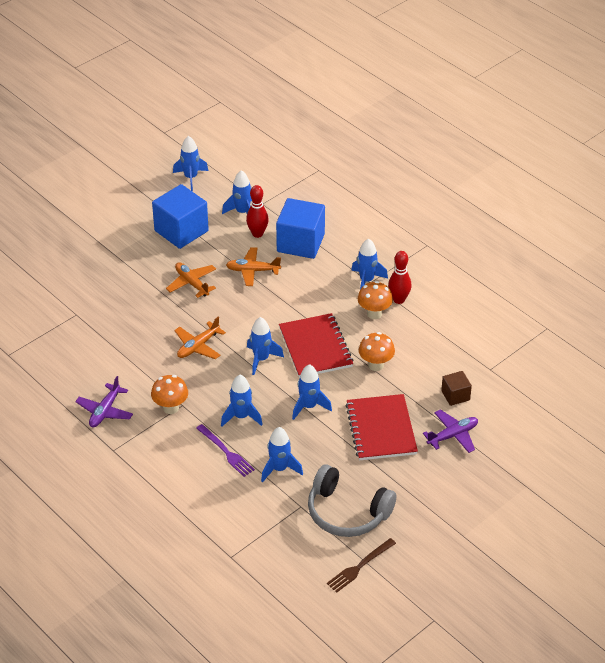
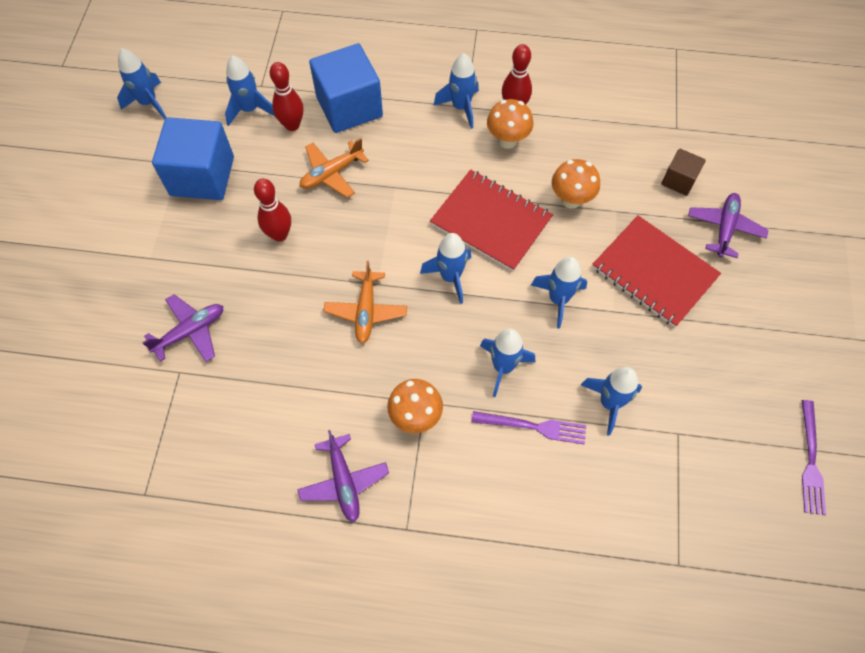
camera: 40 degrees left, 20 degrees up
(100, 300) = (190, 332): none -> purple plane
(192, 283) = (279, 234): orange plane -> red bowling pin
(347, 512) = (729, 402): grey headphones -> none
(359, 566) = (810, 461): brown fork -> purple fork

